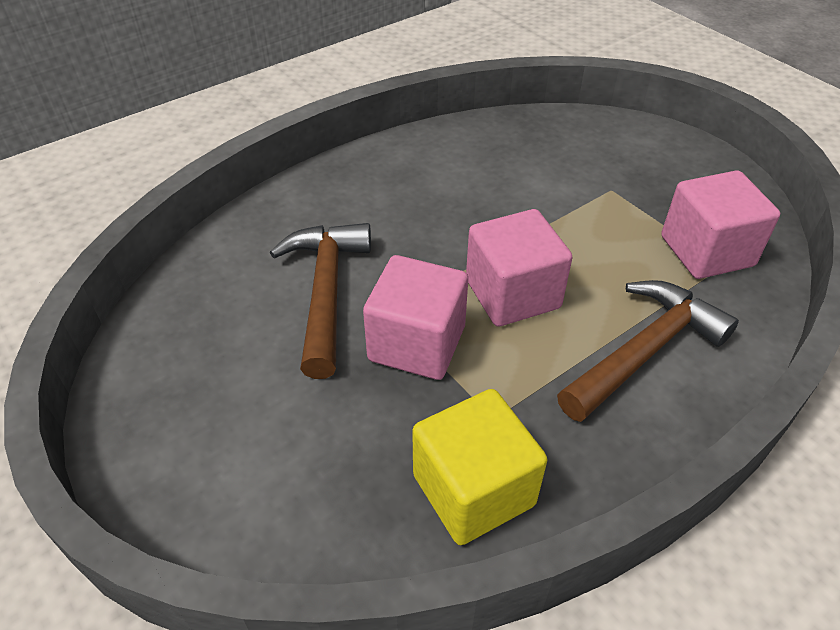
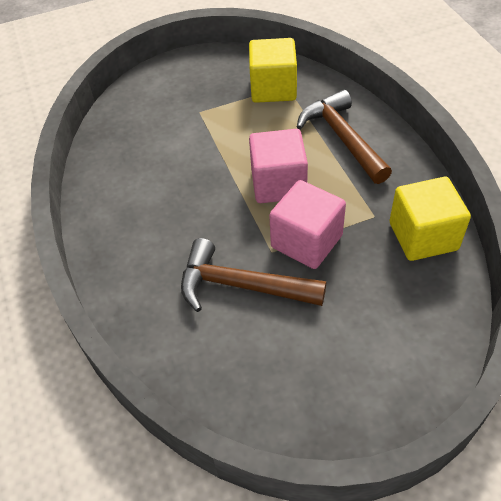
camera: 70 degrees left, 5 degrees up
(706, 251) = (273, 88): pink cube -> yellow cube

